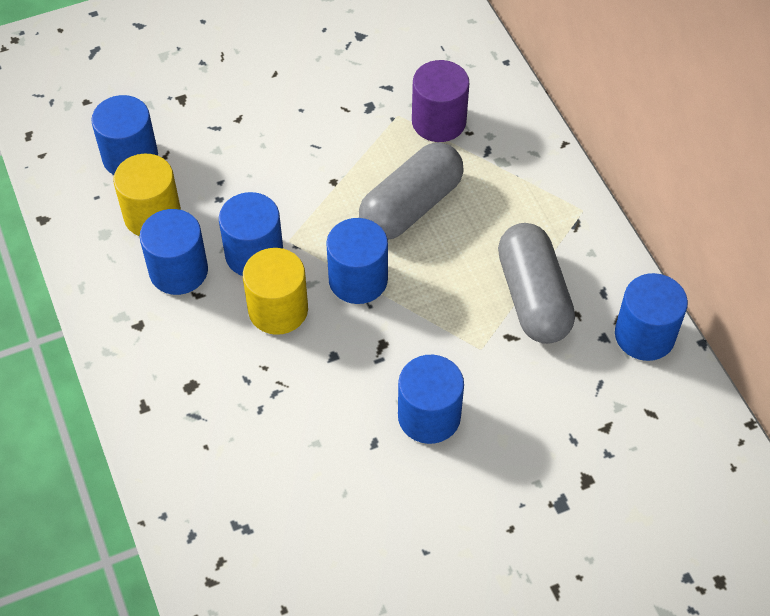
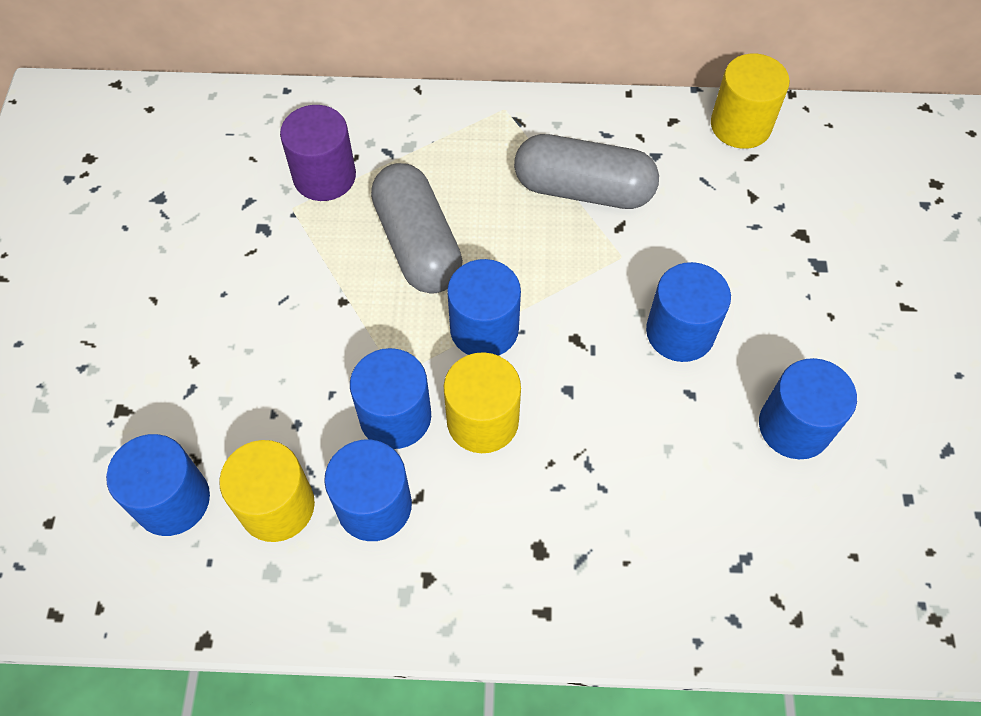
camera: 65 degrees left, 5 degrees up
(644, 335) = (668, 125): blue cylinder -> blue cylinder (794, 426)
(682, 393) = (740, 125): none -> yellow cylinder

